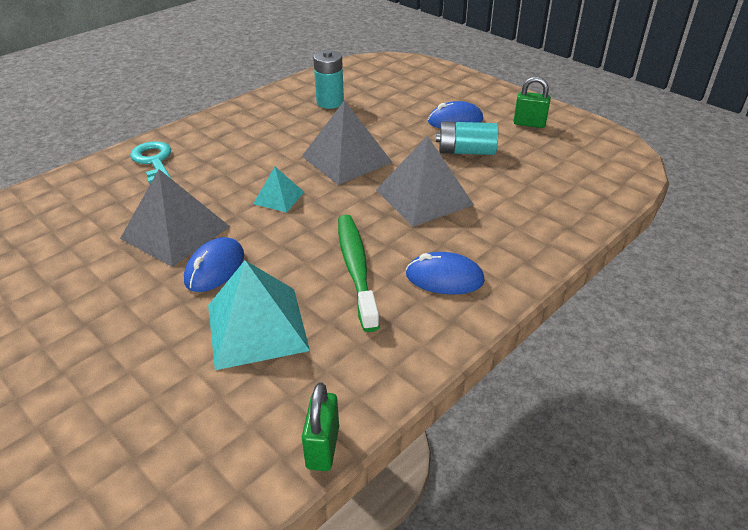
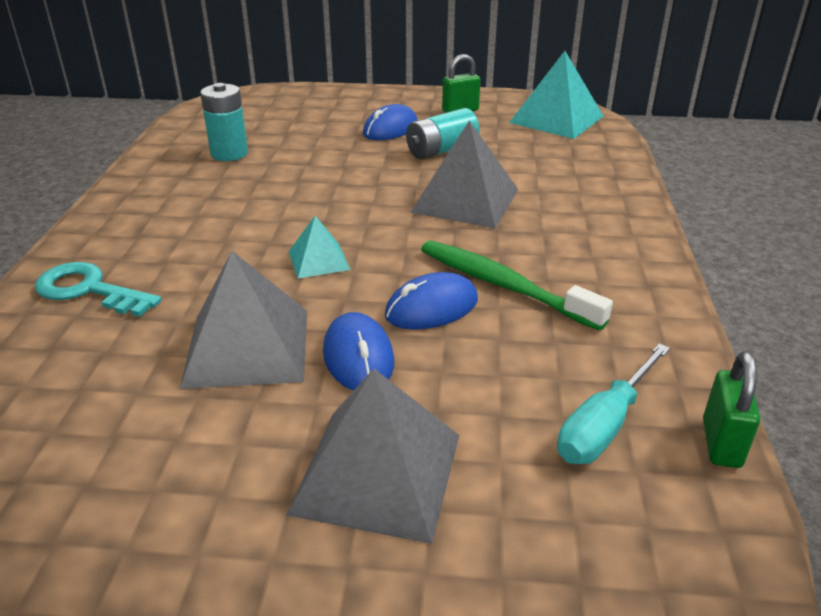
camera: 40 degrees left, 5 degrees down
(256, 327) = (495, 384): turquoise pyramid -> turquoise pyramid (556, 119)
(274, 389) = (604, 426): none -> turquoise screwdriver
(322, 447) = (721, 443): green padlock -> green padlock turned 45 degrees clockwise
(346, 159) = (335, 198): grey pyramid -> grey pyramid (378, 473)
(444, 278) = (589, 256): blue mouse -> blue mouse (431, 308)

